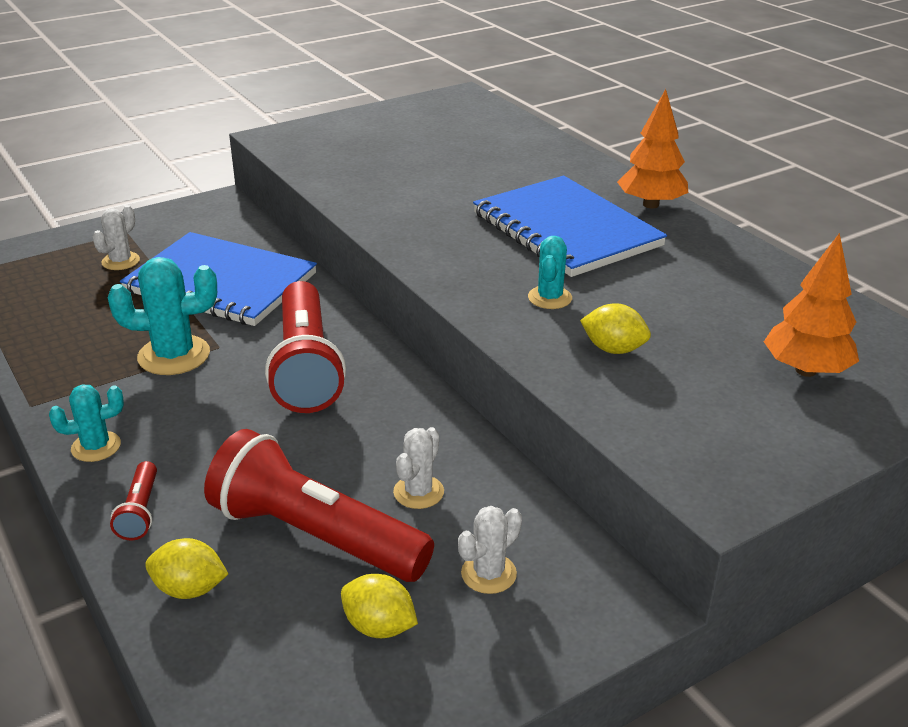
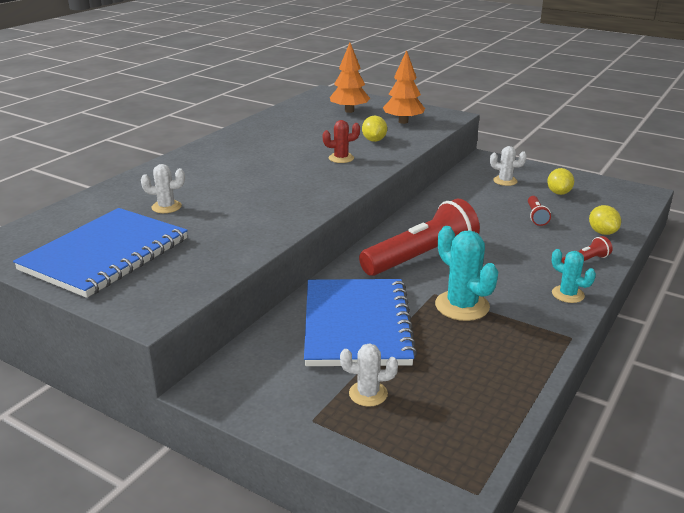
camera: 115 degrees left, 5 degrees down
(315, 535) = (536, 216): red flashlight -> red flashlight, size x0.43
(418, 492) = (480, 203): white cactus -> white cactus (166, 207)
(550, 298) = (341, 158): turquoise cactus -> red cactus
(566, 230) = (255, 166): blue notebook -> blue notebook (105, 254)
(650, 204) = (200, 152): orange tree -> orange tree (403, 122)

